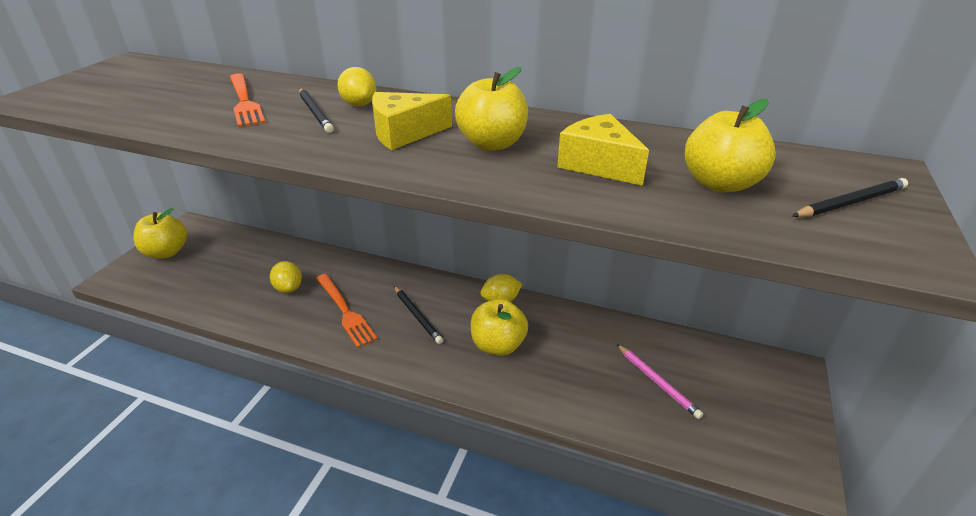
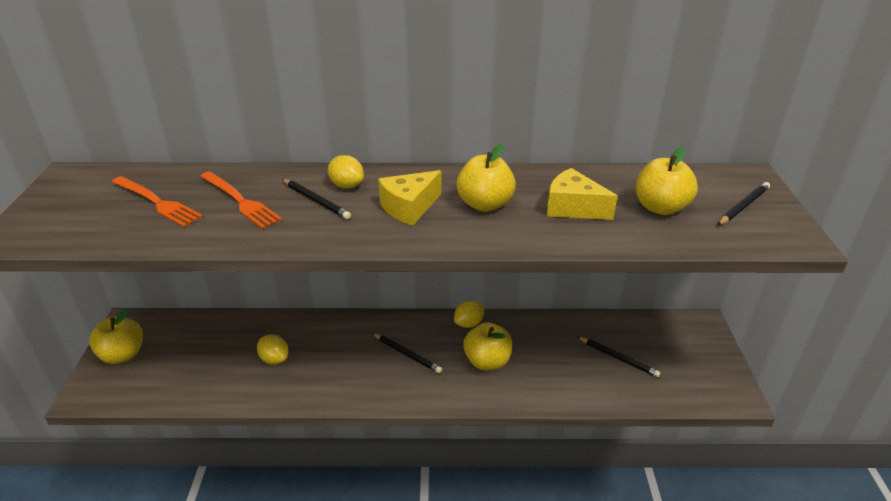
camera: 20 degrees left, 0 degrees up
(345, 311) = (341, 366): orange fork -> orange fork (157, 202)
(657, 382) = (618, 358): pink pencil -> black pencil

